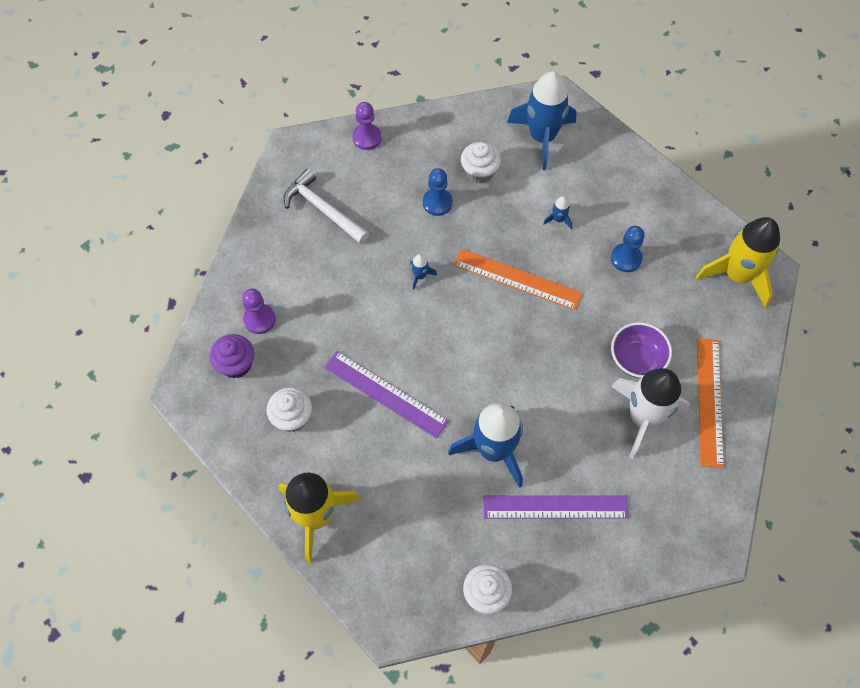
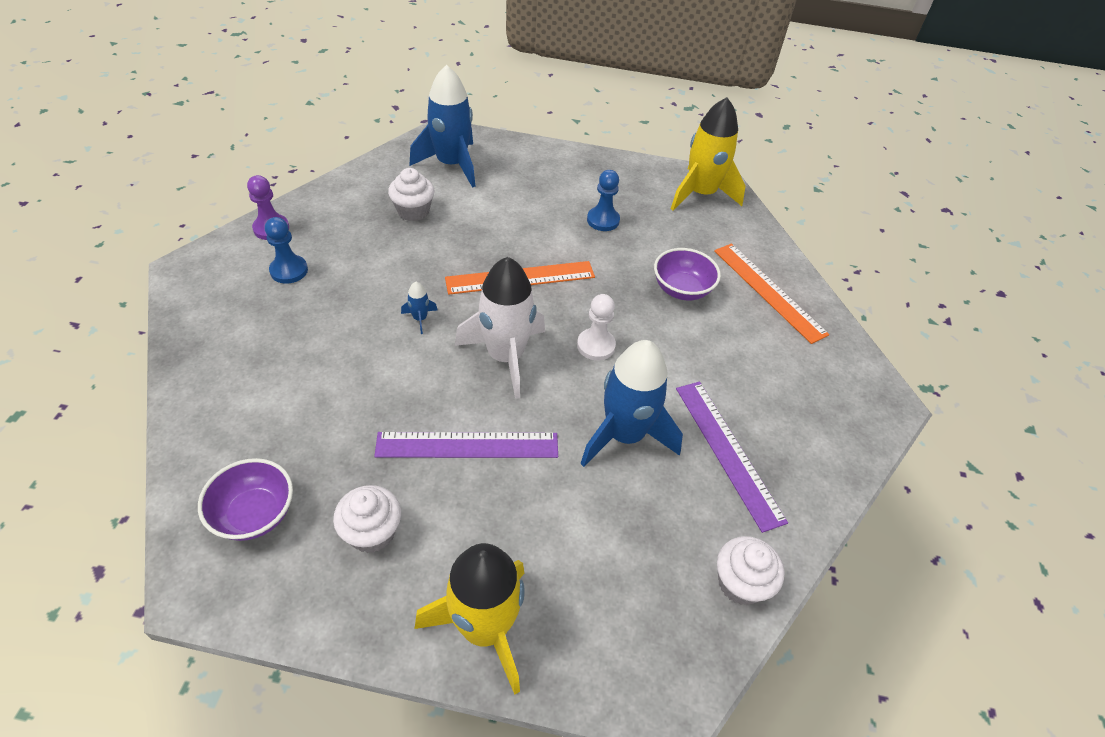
camera: 40 degrees left, 15 degrees down
(236, 364) = (255, 514): purple cupcake -> purple bowl
(259, 319) = (255, 449): purple pawn -> none
(323, 209) = (263, 308): white hammer -> none
(437, 203) = (389, 251): blue pawn -> blue pawn (289, 270)
(529, 369) = (596, 345): none -> white pawn
(555, 506) = (727, 452): purple ruler -> purple ruler turned 75 degrees counterclockwise
(558, 219) = (518, 217): blue rocket -> none
(643, 417) = (730, 331): white rocket -> white rocket (505, 356)

